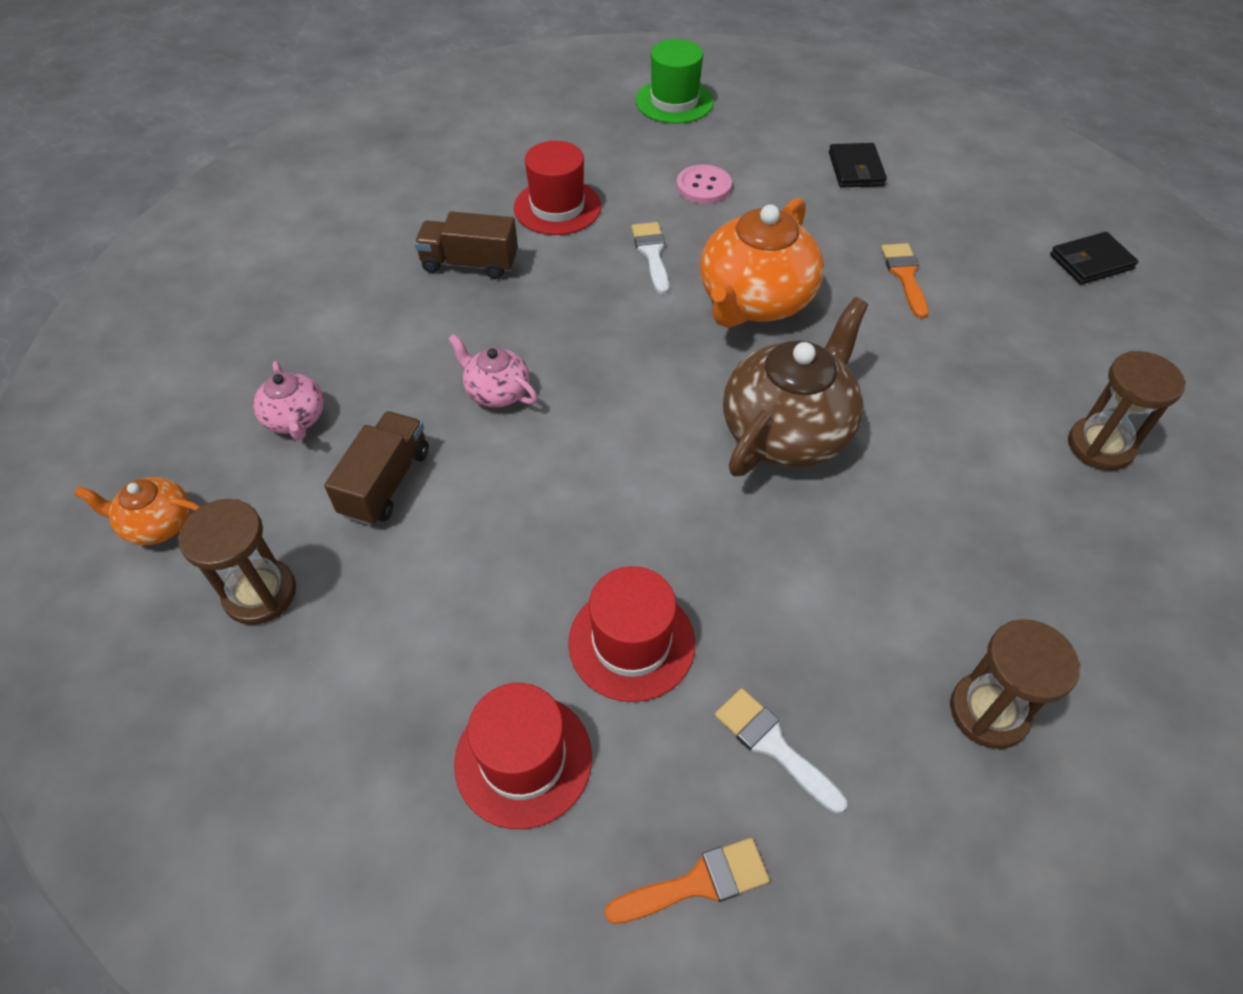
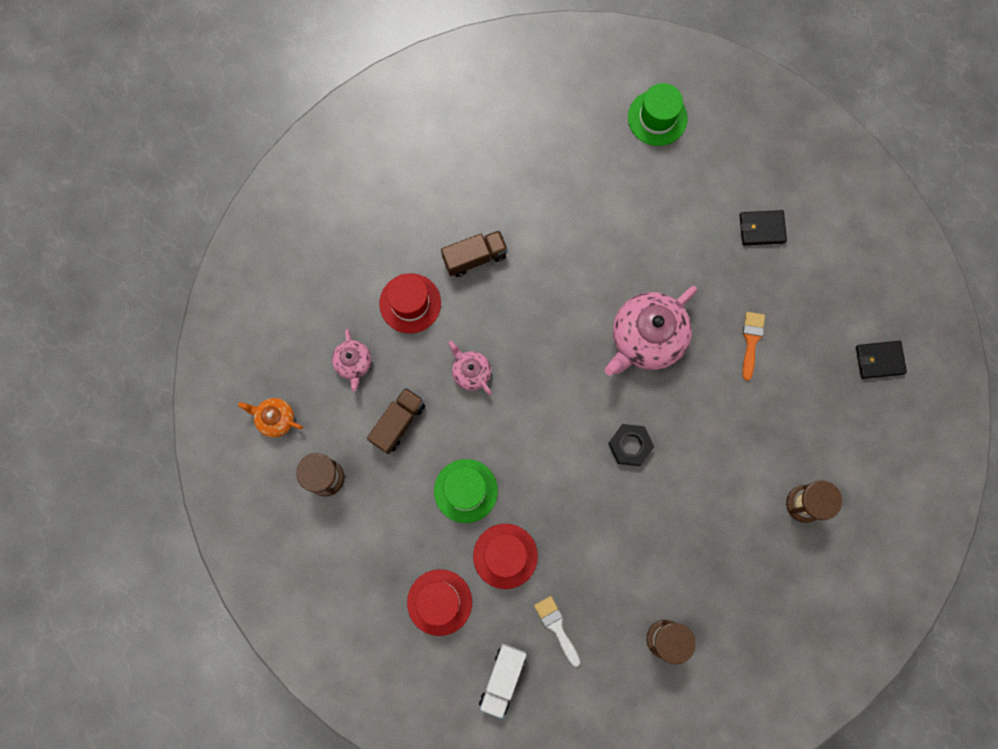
camera: 15 degrees right, 25 degrees up
(470, 263) = (475, 257): brown truck -> brown truck turned 135 degrees clockwise
(529, 555) = (465, 491): none -> green hat
(557, 207) = (543, 216): red hat -> red hat (410, 303)
(652, 253) = (594, 278): white brush -> none
(697, 883) = (502, 679): orange brush -> white truck
(703, 186) = (649, 220): pink button -> none
(754, 301) = (646, 338): orange teapot -> pink teapot
(787, 430) = (630, 445): brown teapot -> black nut
(855, 169) = (762, 228): black wallet -> black wallet turned 75 degrees clockwise

